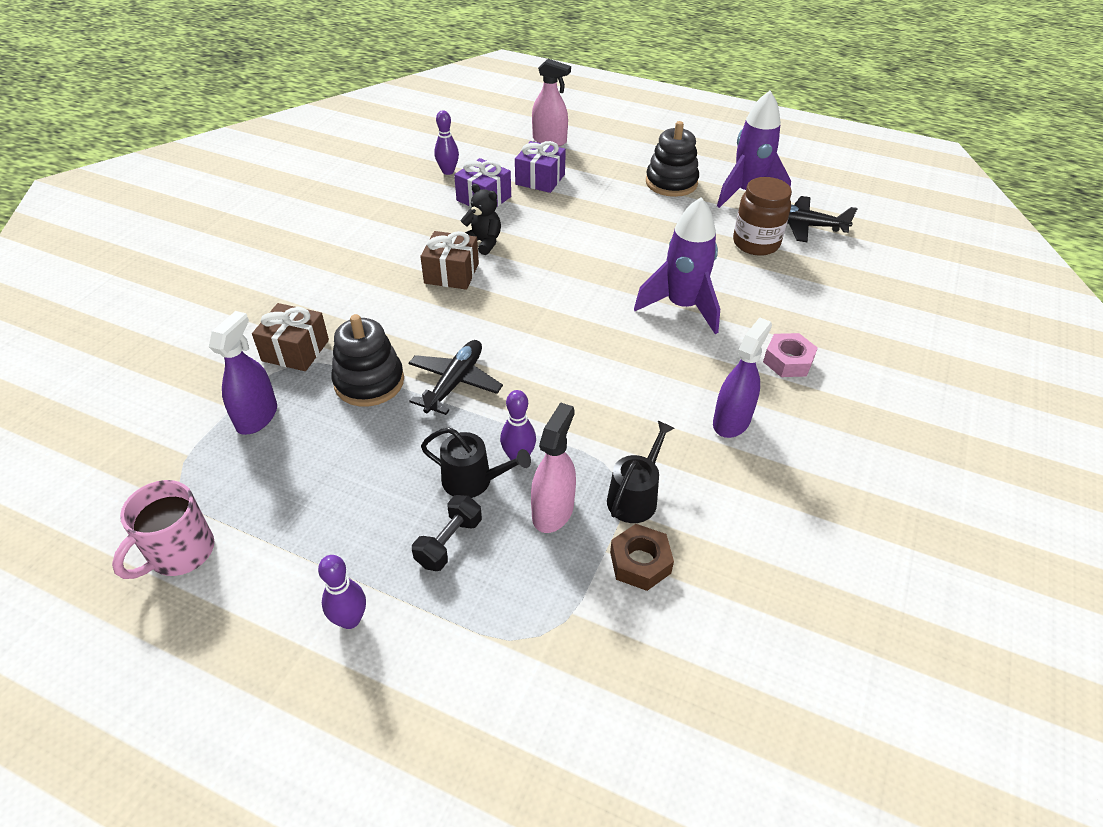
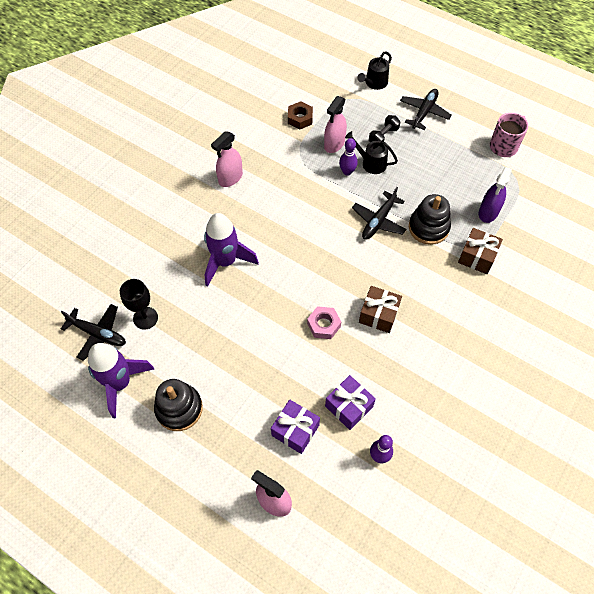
camera: 170 degrees left, 15 degrees up
(350, 619) = (424, 112): purple bowling pin -> black plane
(483, 242) = (353, 347): black teddy bear -> none
(635, 497) = (294, 146): black watering can -> black watering can (374, 83)
(731, 421) = (230, 178): purple spray bottle -> pink spray bottle
(756, 243) = (145, 318): brown jar -> black goblet
(788, 361) = (179, 211): pink nut -> pink nut (323, 325)

